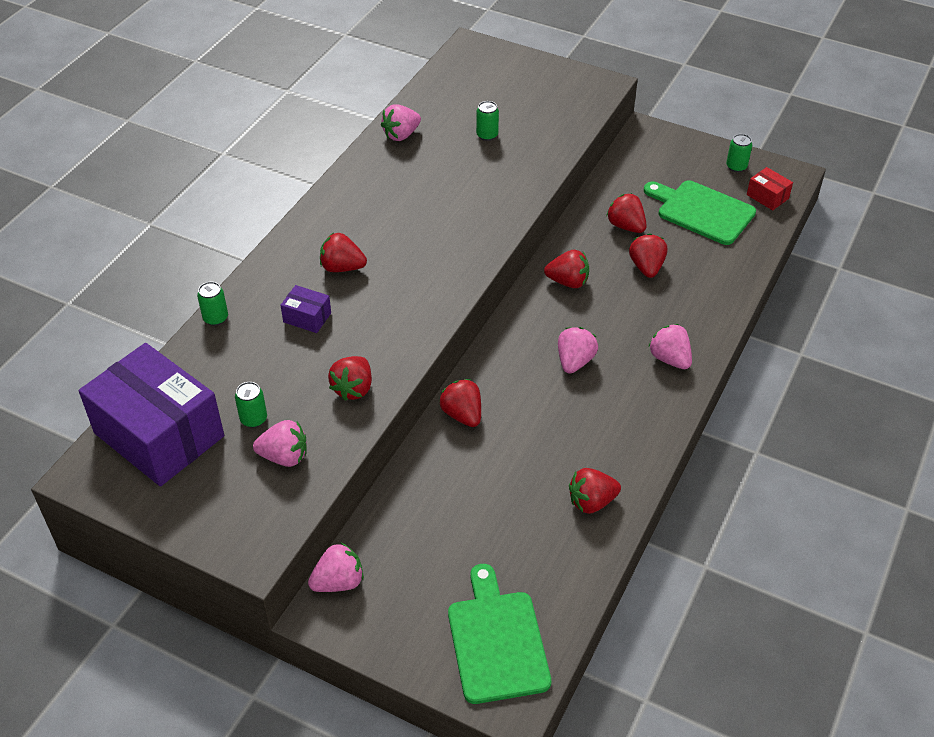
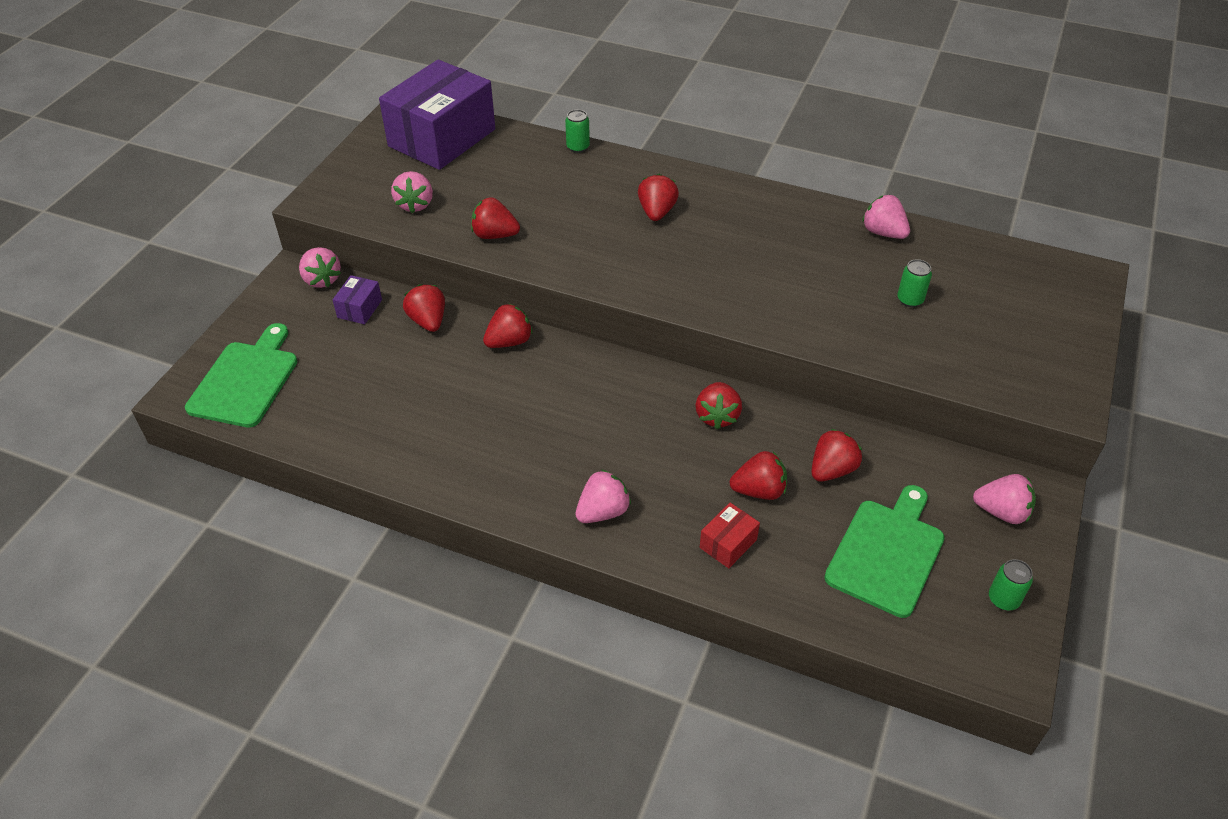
camera: 85 degrees right, 0 degrees up
(253, 419) = (458, 183): green can -> none
(307, 317) = (584, 198): purple box -> purple box (359, 308)
(497, 641) = (246, 380): green cutting board -> green cutting board turned 60 degrees counterclockwise
(574, 361) = (590, 425): pink strawberry -> pink strawberry (1001, 512)
(591, 502) = (395, 443): red strawberry -> red strawberry (428, 321)
(767, 196) = (946, 636): red box -> red box (728, 544)

